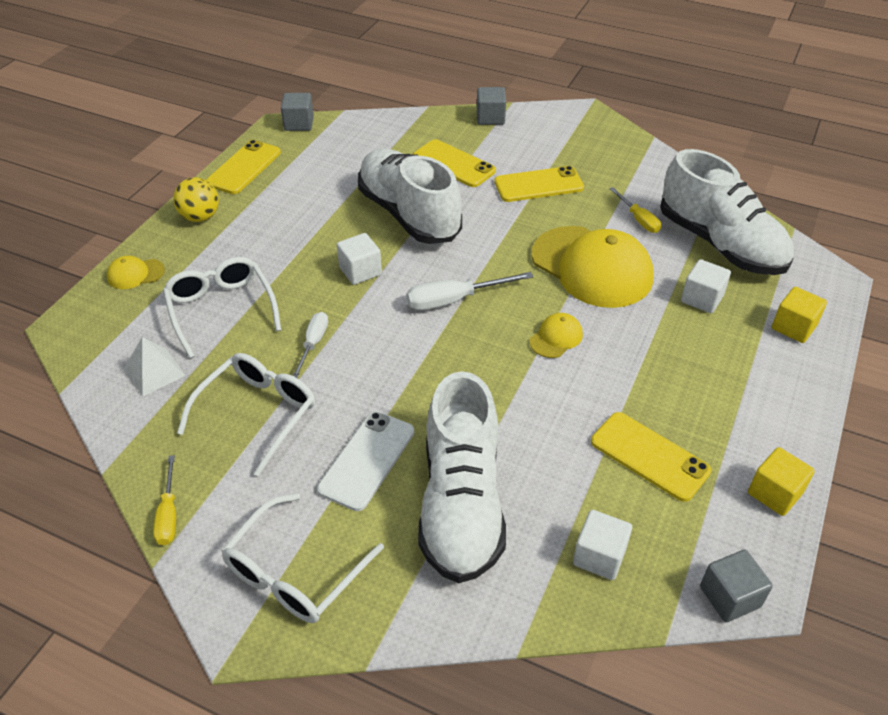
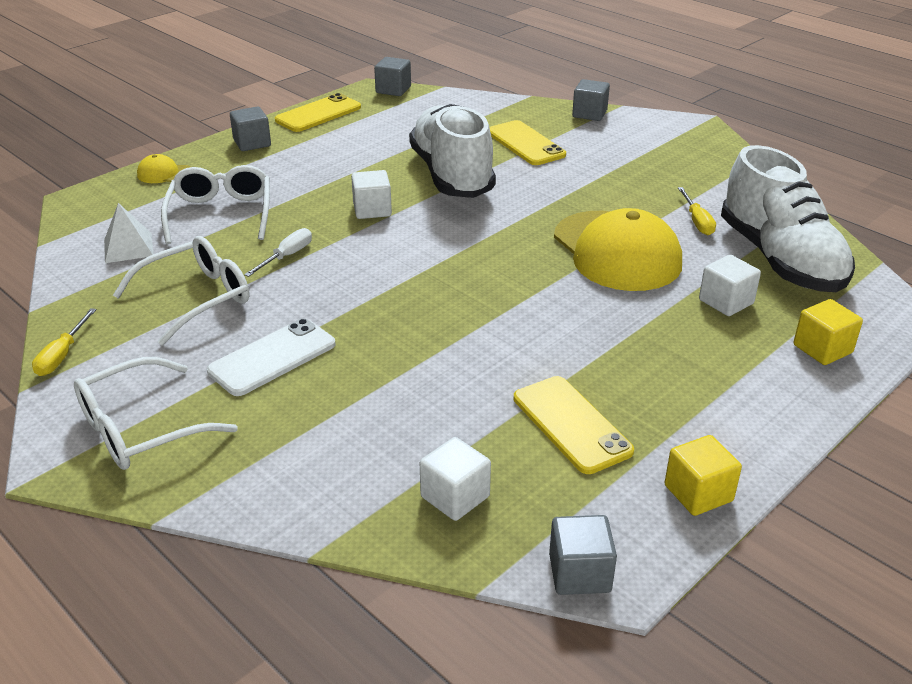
camera: 20 degrees right, 10 degrees down
(200, 217) = (252, 143): yellow ball -> grey cube
(454, 300) = (450, 250): white screwdriver -> none
(461, 503) = (340, 415): white shoe -> none
(538, 185) = (604, 174): yellow phone -> none
(556, 338) = (536, 302): yellow cap -> none

